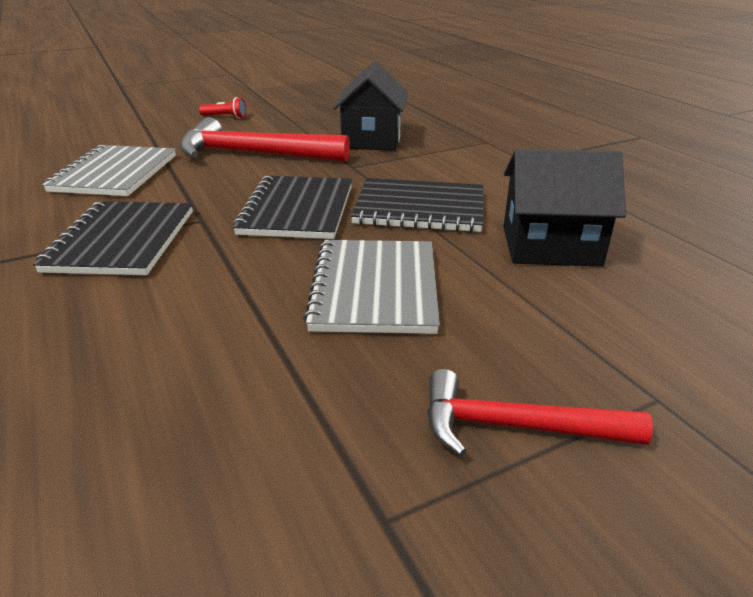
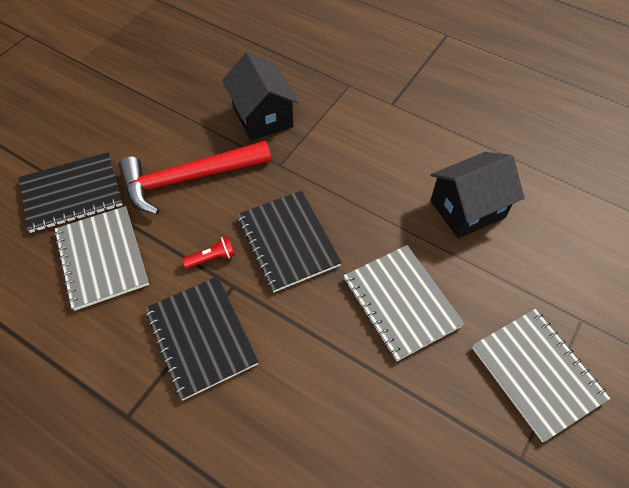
camera: 30 degrees left, 25 degrees up
(225, 117) = (106, 126): red flashlight -> red flashlight (212, 258)
(420, 208) = (365, 201): black notebook -> black notebook (72, 193)
(516, 427) = (536, 373): red hammer -> grey notebook

